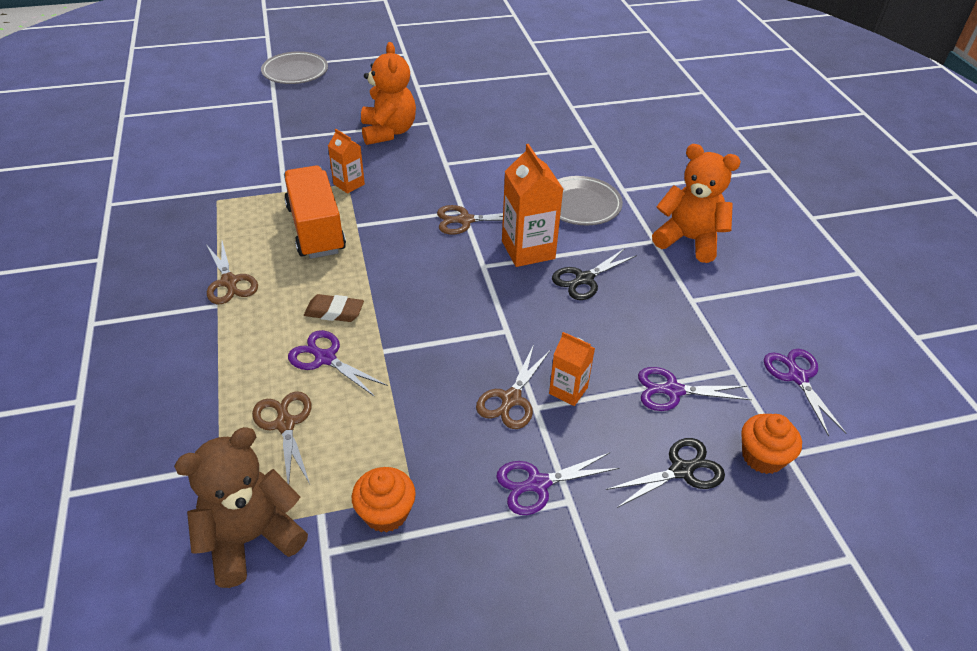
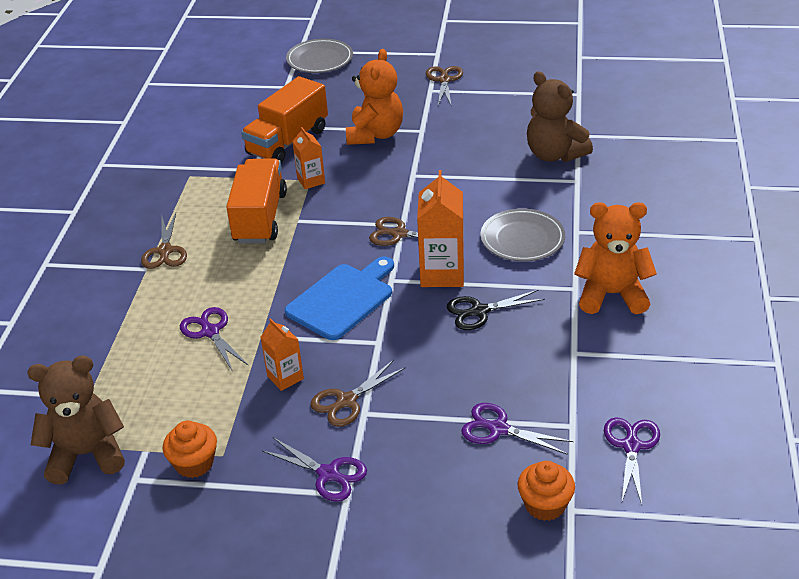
camera: 25 degrees right, 5 degrees down
(285, 424) = (152, 377): brown scissors -> brown scissors (444, 80)
(304, 151) = (288, 142): none -> orange truck
(334, 312) = (238, 294): brown eraser -> none
(447, 294) = (343, 299): none -> blue cutting board
(538, 484) = (328, 474): purple scissors -> purple scissors turned 150 degrees counterclockwise
(562, 126) = (554, 154): none -> brown teddy bear
(568, 390) = (401, 406): orange carton -> orange carton (285, 377)
(681, 470) = (461, 496): black scissors -> none
(689, 240) = (611, 294): orange teddy bear -> orange teddy bear turned 45 degrees counterclockwise

